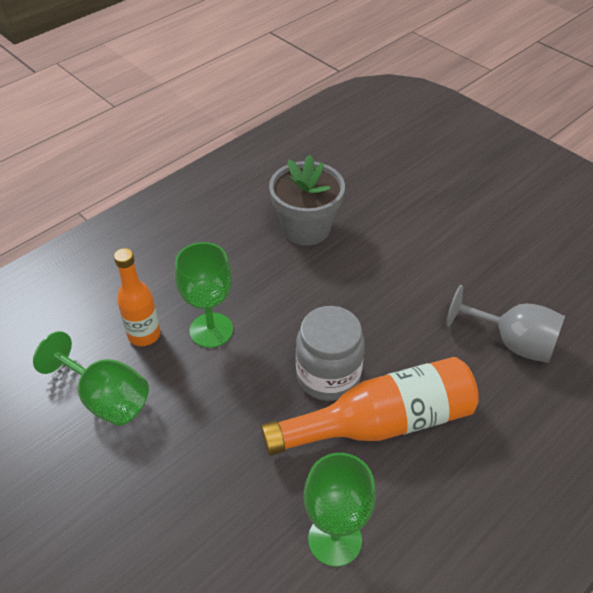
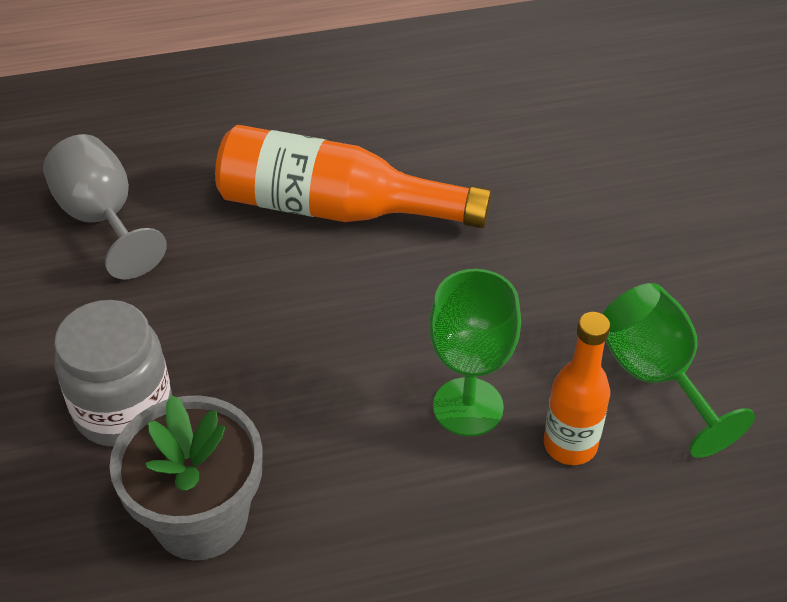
camera: 150 degrees left, 0 degrees up
(328, 376) = (354, 279): grey jar -> grey jar (123, 409)
(335, 539) = (463, 142): green goblet -> none

